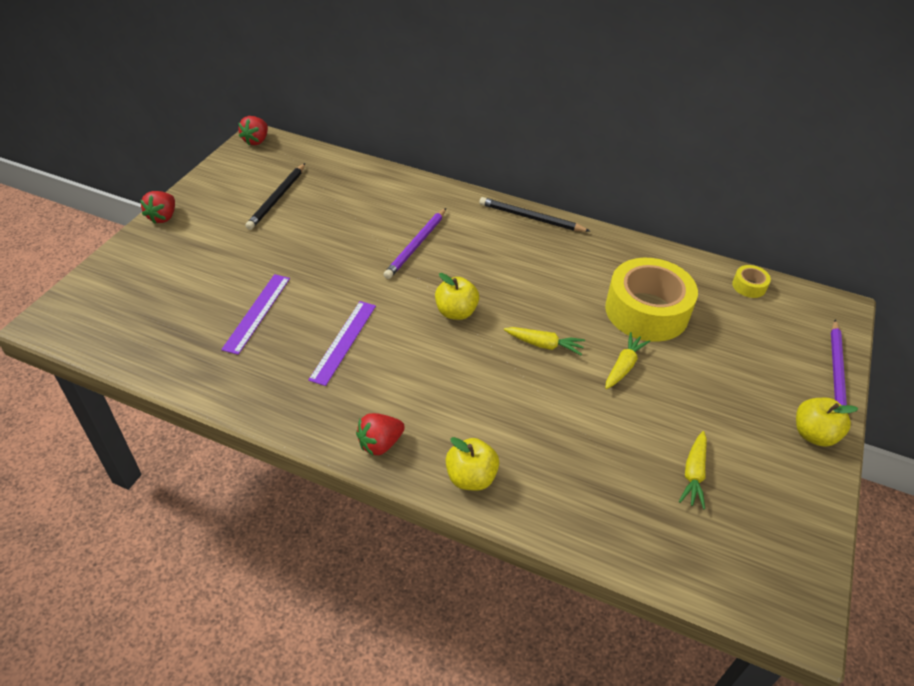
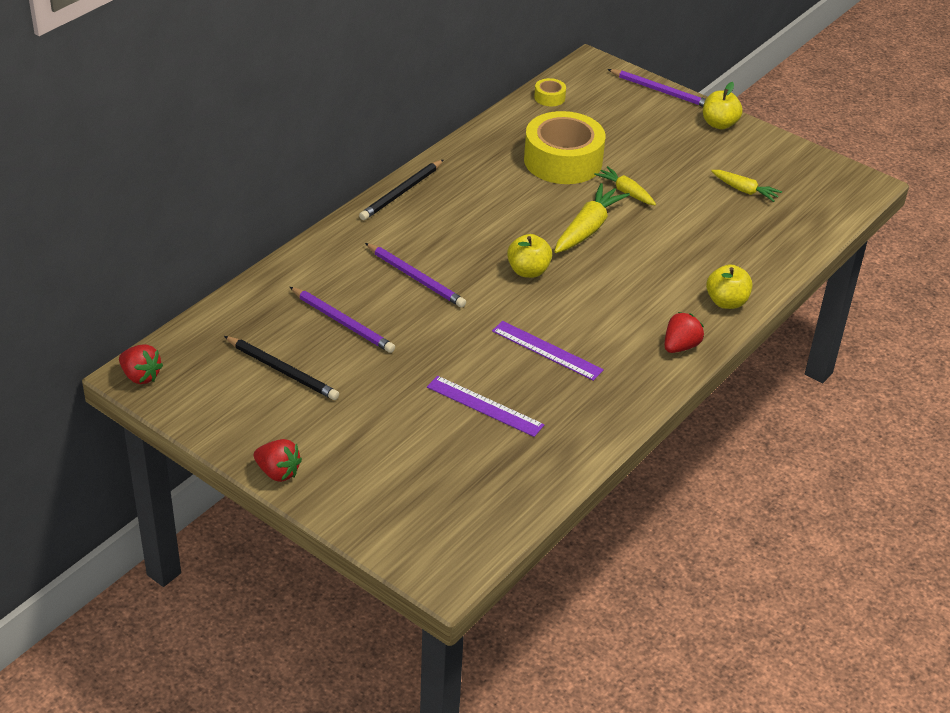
camera: 75 degrees left, 5 degrees down
(343, 217) = (343, 322): none -> purple pencil
(380, 444) = (680, 346): red strawberry -> red strawberry turned 120 degrees counterclockwise
(544, 345) = (588, 228): yellow carrot -> yellow carrot, size x1.62

